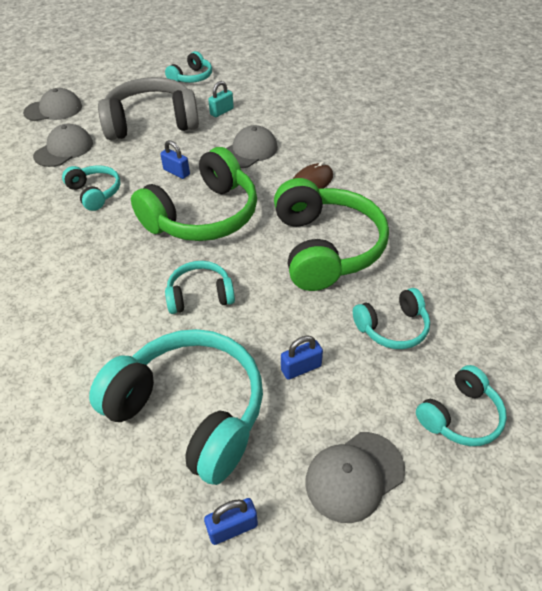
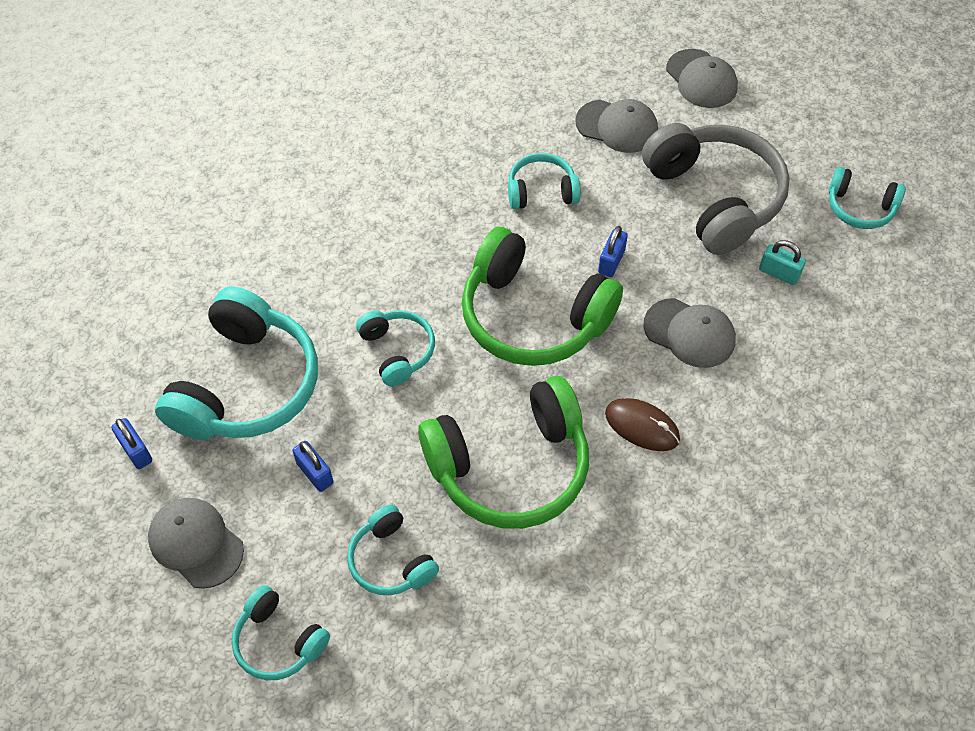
camera: 75 degrees right, 10 degrees up
(95, 193) = (541, 191): turquoise headphones -> turquoise headphones turned 135 degrees counterclockwise

